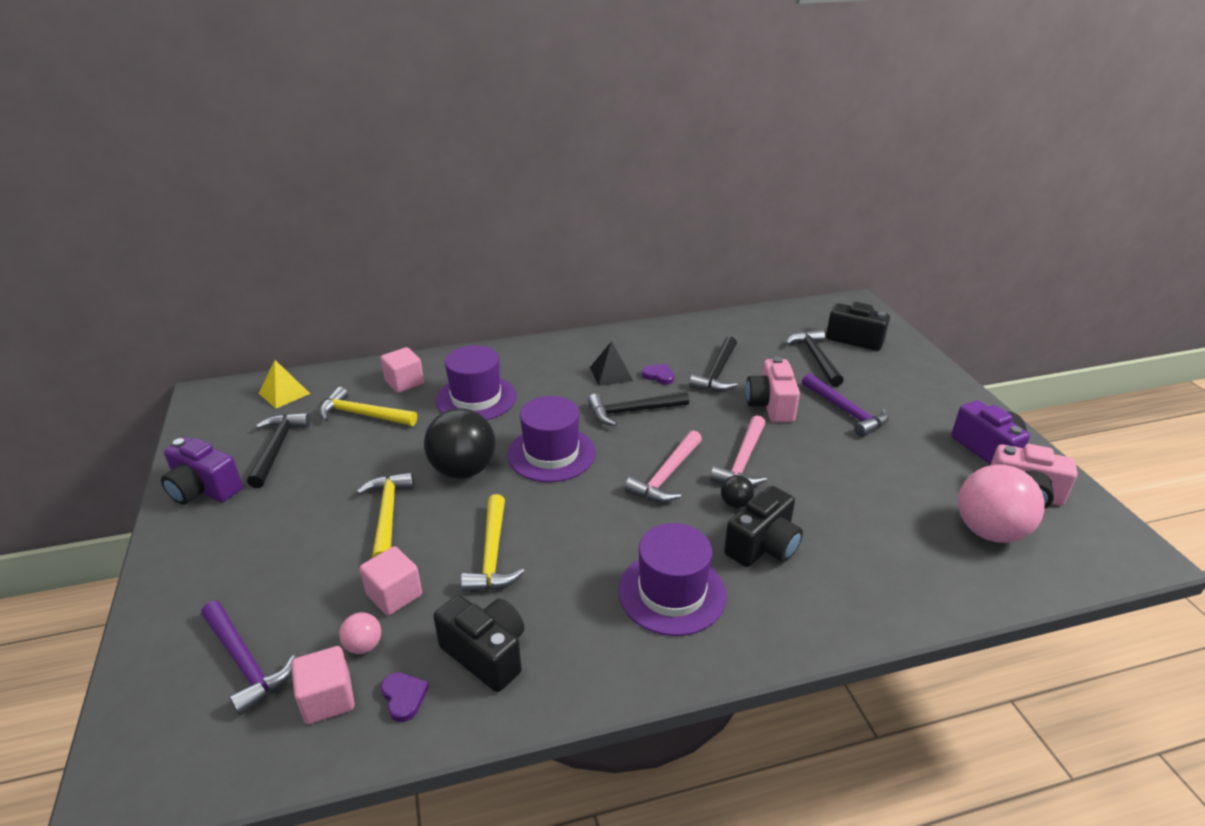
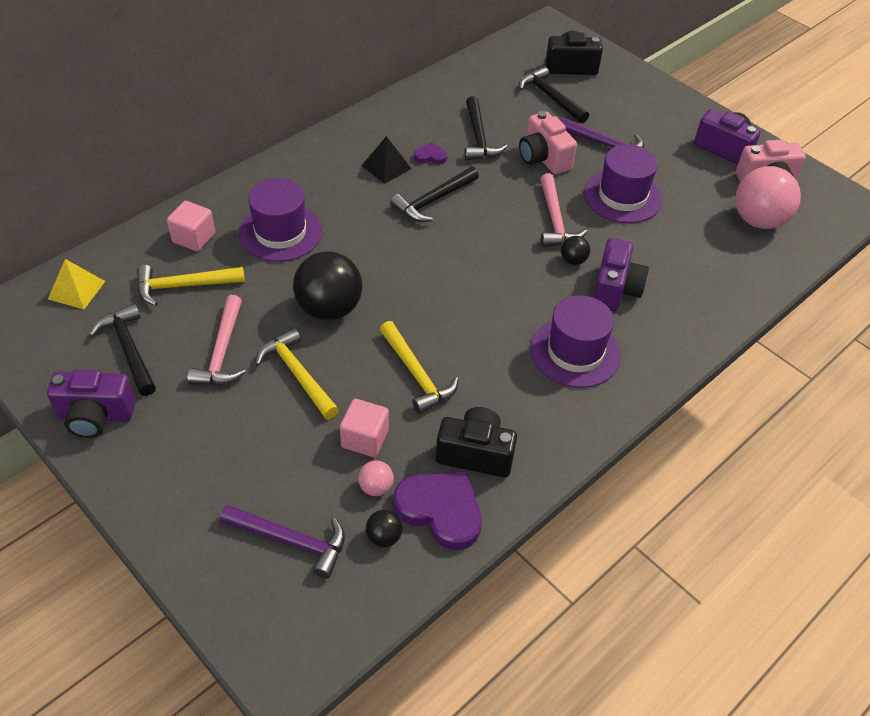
camera: 30 degrees left, 15 degrees up
(328, 699) = (384, 537): pink cube -> black ball
(404, 697) = (440, 510): purple heart -> purple heart, size x2.09
(551, 453) = (394, 266): purple hat -> purple hat (622, 196)
(666, 476) = (504, 254): pink hammer -> pink hammer (222, 352)
(763, 546) = (615, 289): black camera -> purple camera

